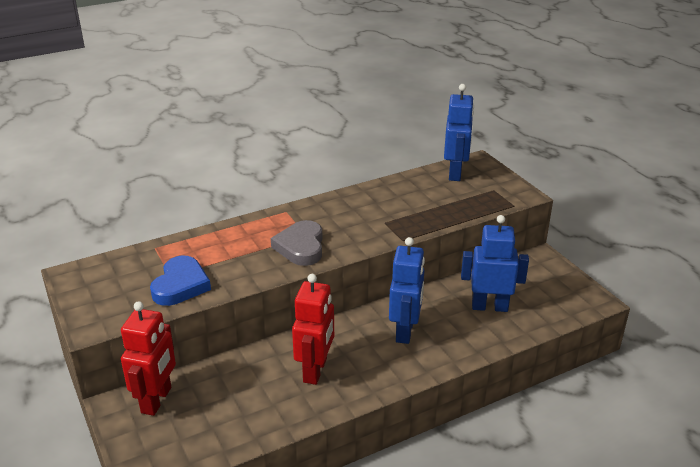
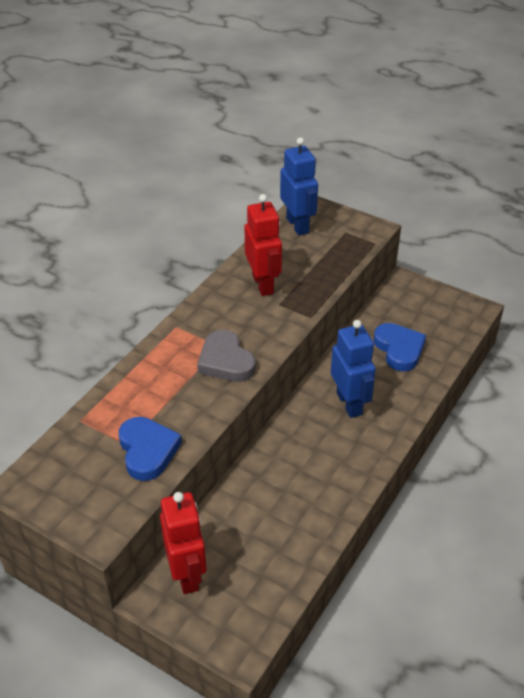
camera: 30 degrees left, 10 degrees up
(315, 370) = (305, 477): red robot -> red robot (263, 284)
(489, 306) = (399, 349): blue robot -> blue heart

